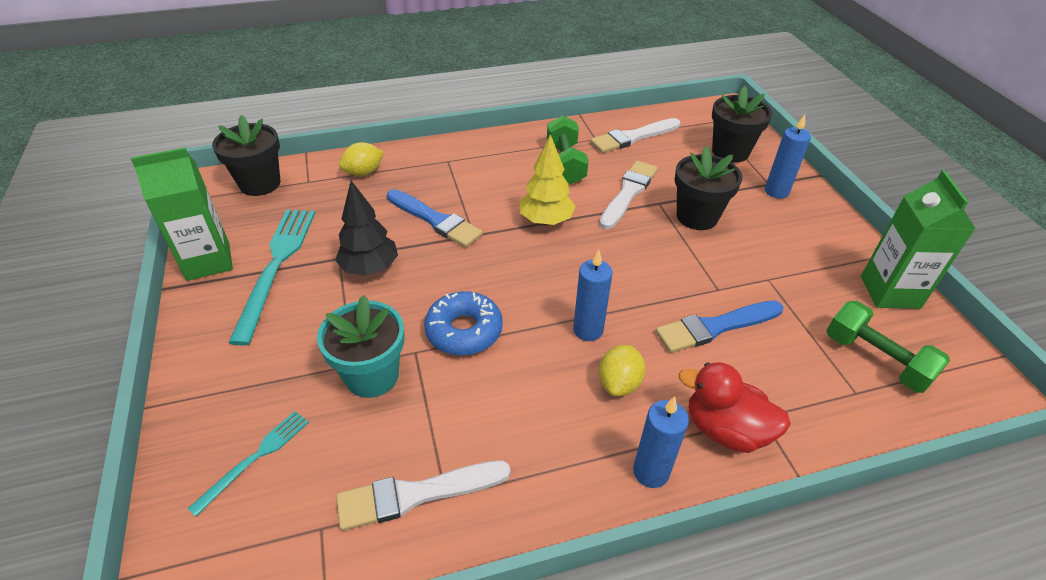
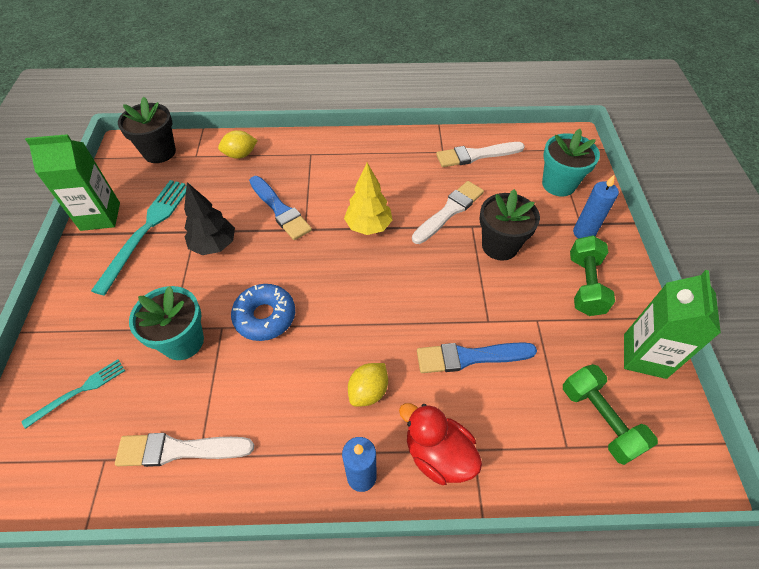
camera: 15 degrees right, 10 degrees up
(565, 164) = (406, 173): green dumbbell -> green dumbbell (585, 285)
(588, 330) = (362, 337): blue candle -> none
(730, 152) = (558, 184): black flower pot -> turquoise flower pot

